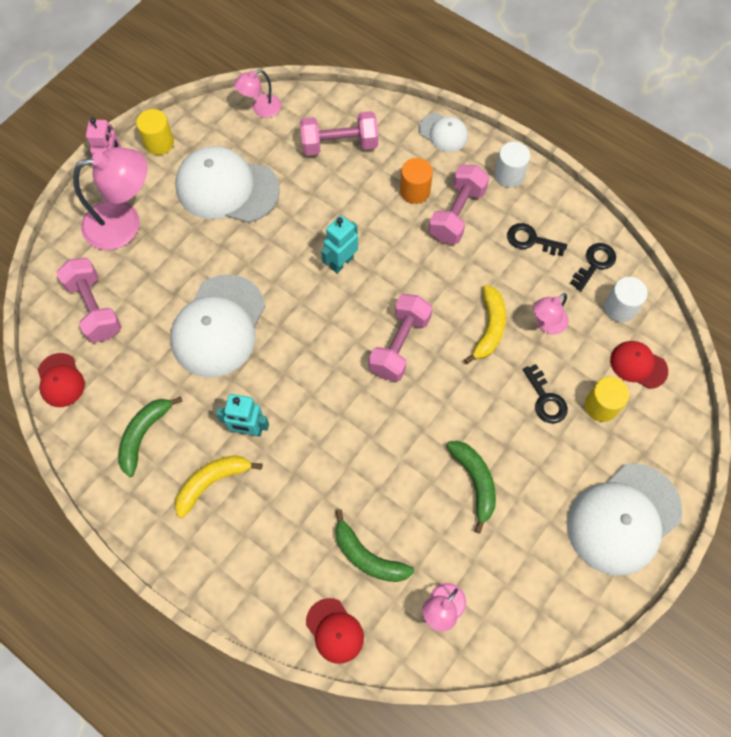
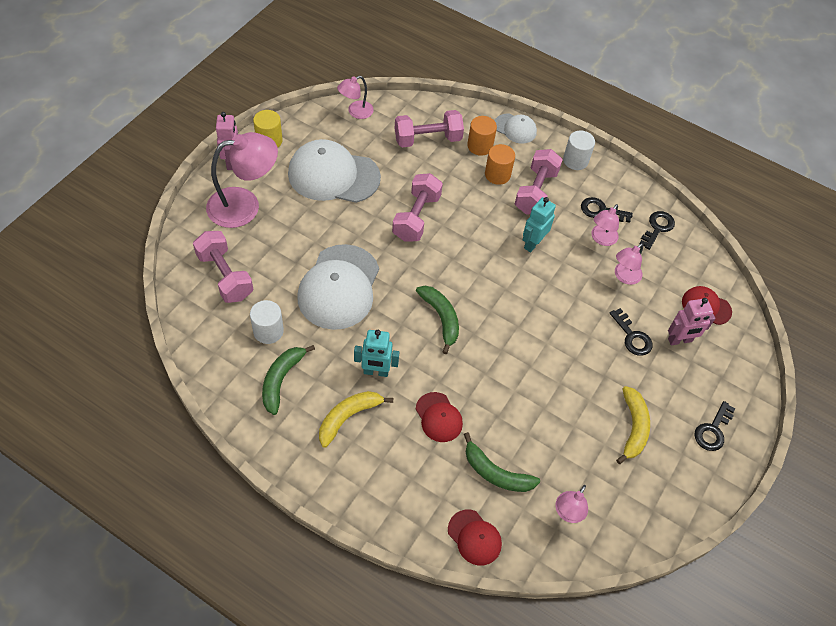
camera: 10 degrees left, 10 degrees down
(60, 380) = (199, 337): red cap -> red cap (438, 417)
(341, 262) = (441, 232): turquoise robot -> turquoise robot (532, 243)
(399, 154) = (480, 146): none -> orange cylinder
(399, 345) = (501, 297): pink dumbbell -> pink dumbbell (416, 217)
(474, 482) = (581, 406): green banana -> green banana (441, 318)
(489, 328) = (576, 281): yellow banana -> yellow banana (633, 427)
(526, 276) = (601, 239): none -> pink lamp
(601, 406) = (680, 340): yellow cylinder -> pink robot
(620, 308) = (683, 262): white cylinder -> white cylinder (268, 331)
(623, 519) = (713, 430): white cap -> black key

